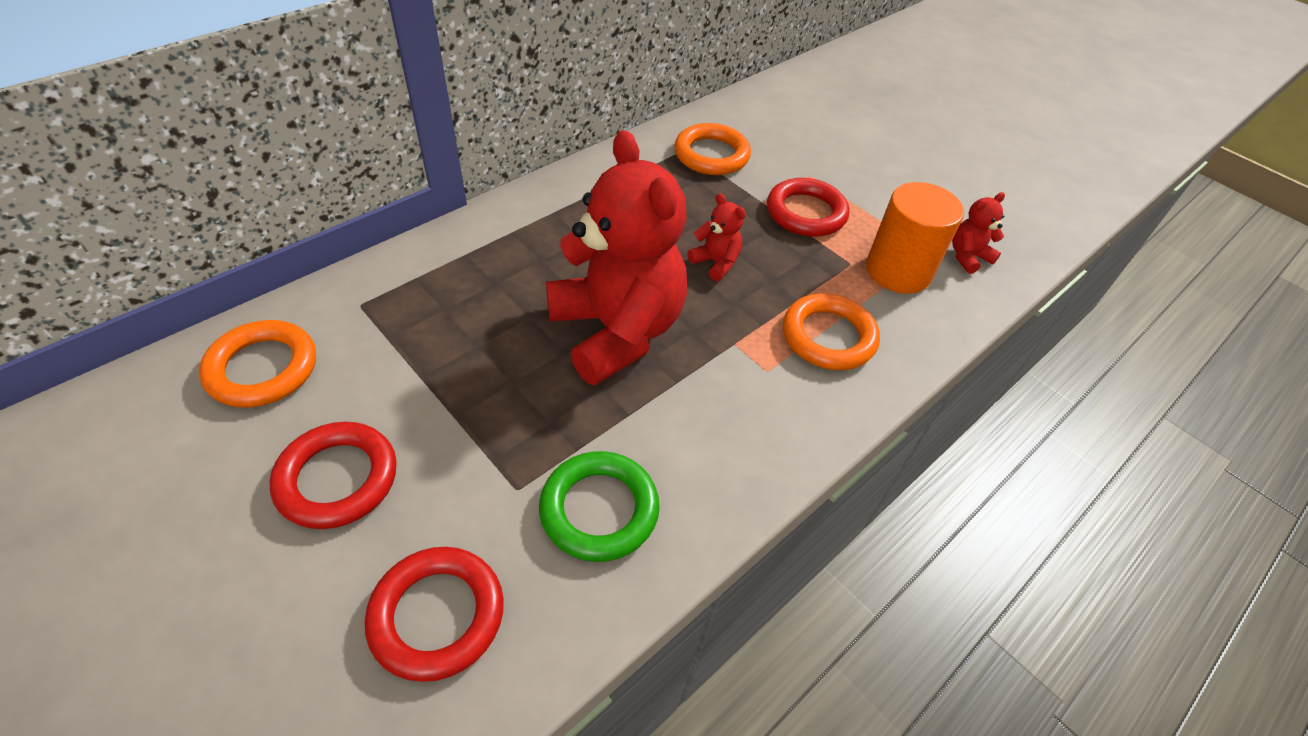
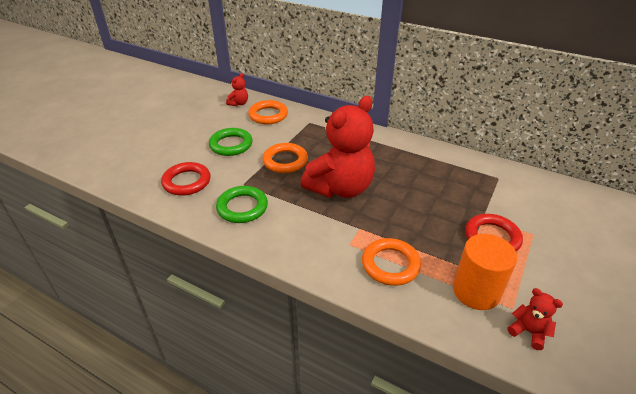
camera: 75 degrees right, 10 degrees down
(337, 479) = (231, 145): red ring -> green ring
(711, 155) = (504, 188): orange ring -> orange ring (285, 161)
(716, 262) = (413, 209): red teddy bear -> red teddy bear (239, 103)

